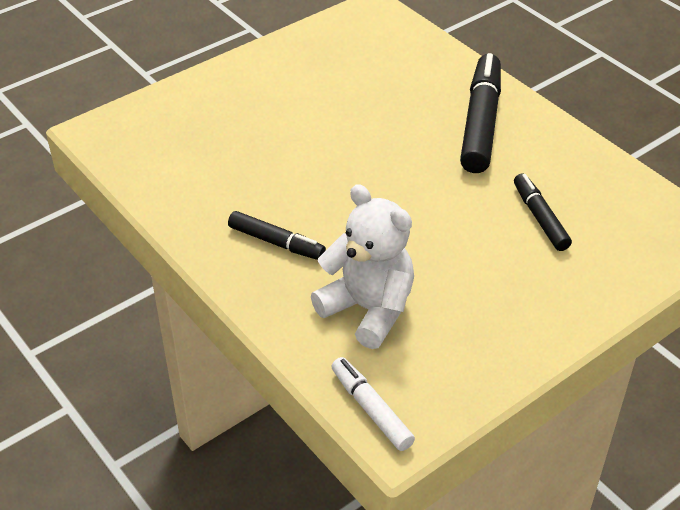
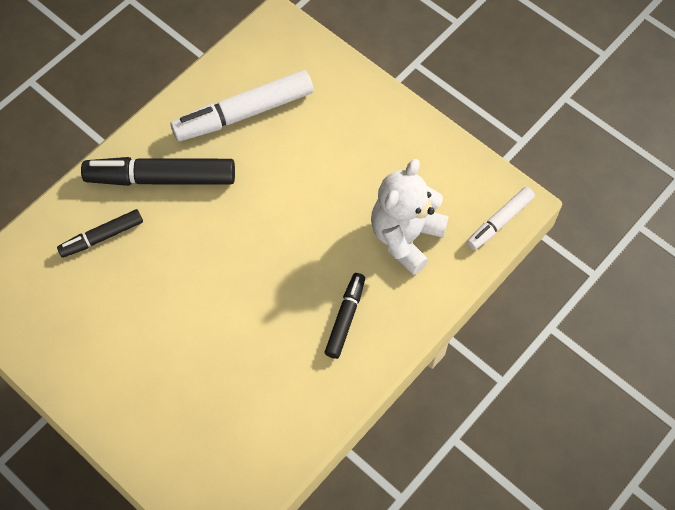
camera: 100 degrees left, 20 degrees up
(540, 218) = (280, 127): black marker -> black marker (102, 237)
(562, 190) = (243, 113): none -> white marker

